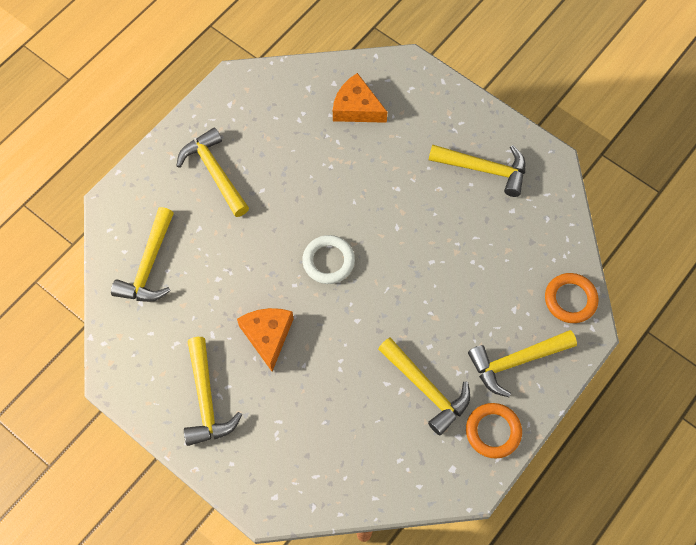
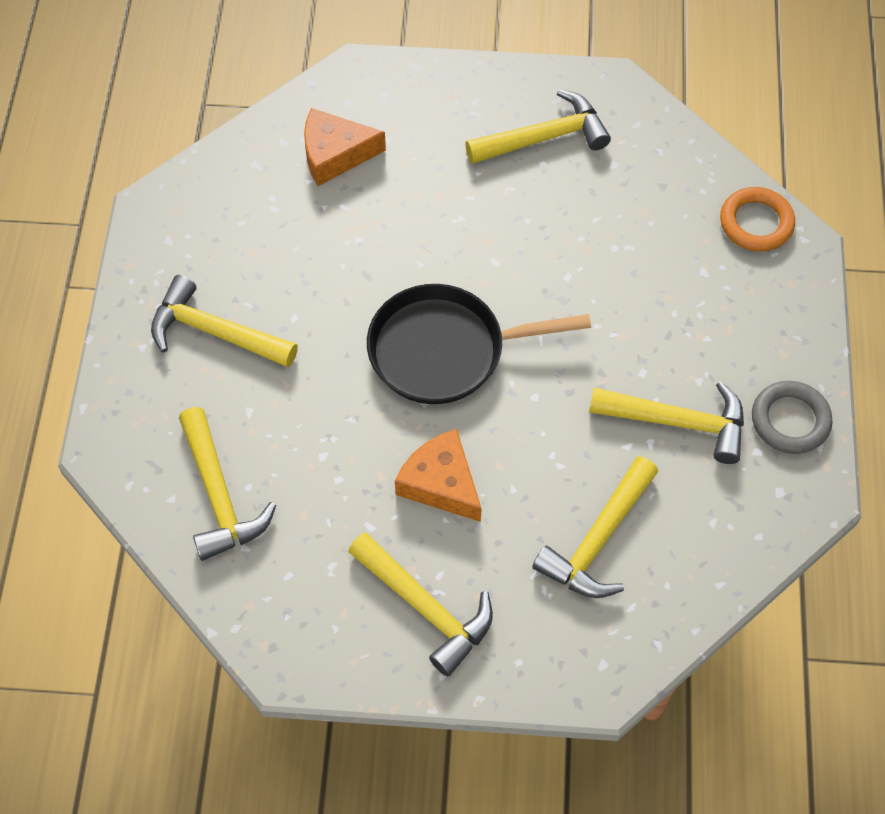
camera: 35 degrees left, 5 degrees down
(328, 261) = (445, 350): white ring -> black pan
(493, 431) = (790, 420): orange ring -> grey ring
(515, 361) = (752, 327): yellow hammer -> yellow hammer (598, 540)

